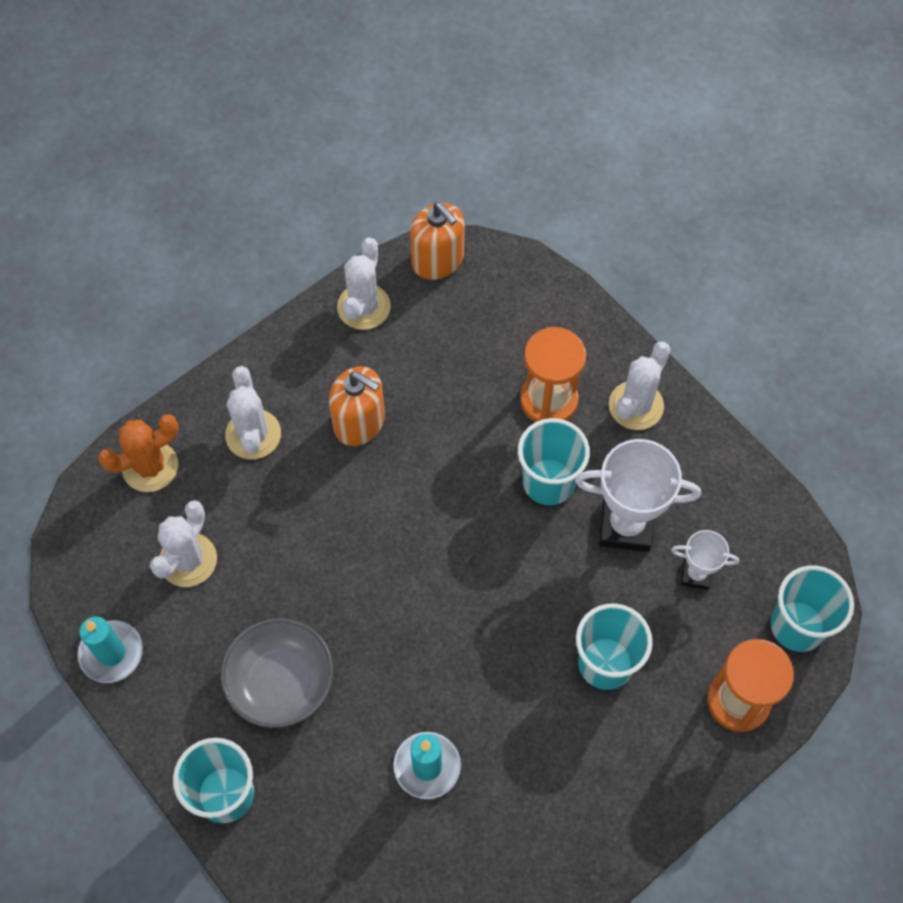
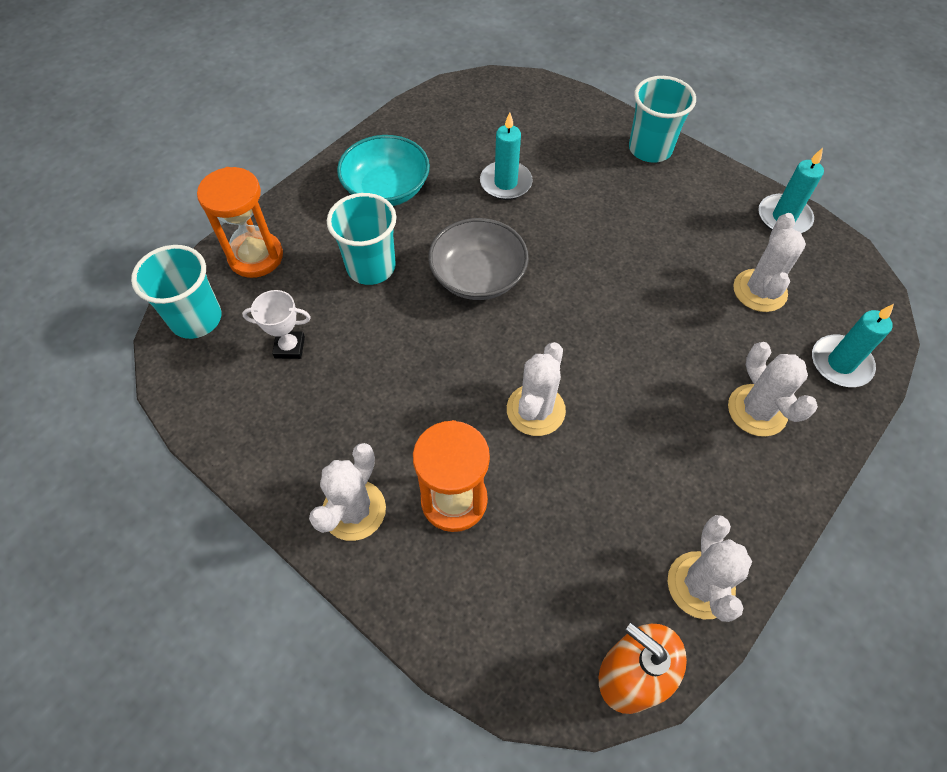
camera: 170 degrees right, 5 degrees down
(150, 466) = (840, 363): orange cactus -> turquoise candle
(281, 681) = (639, 218): grey bowl -> grey bowl (478, 276)
(359, 422) = (653, 441): orange soap dispenser -> none
(459, 468) = (535, 410): none -> white cactus
(548, 482) = (441, 411): turquoise cup -> none
(578, 782) = (386, 189): none -> turquoise bowl
(626, 526) = (359, 380): white trophy -> none

